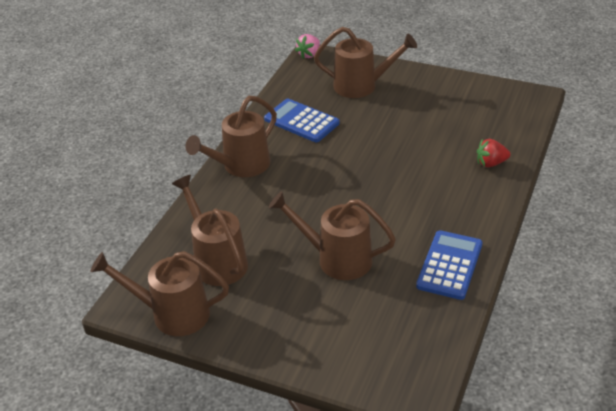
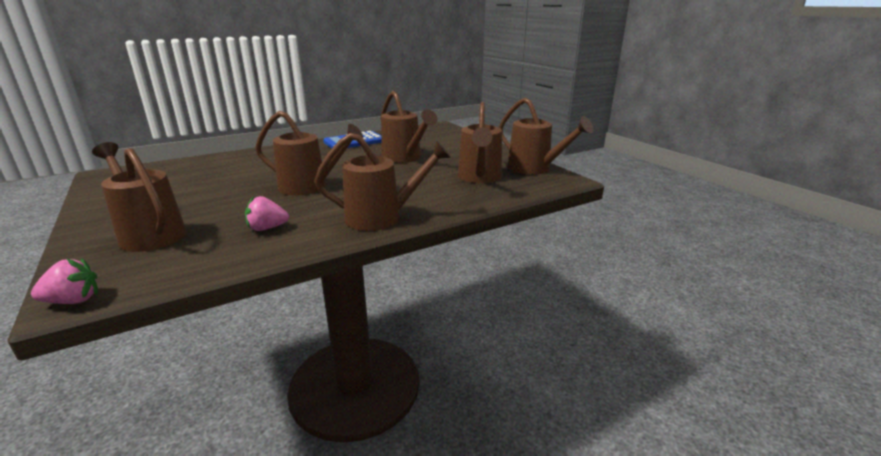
camera: 145 degrees left, 15 degrees down
(301, 121) = (267, 228): blue calculator -> pink strawberry
(347, 168) = (310, 187): none -> brown watering can
(491, 163) = (233, 159): red strawberry -> none

